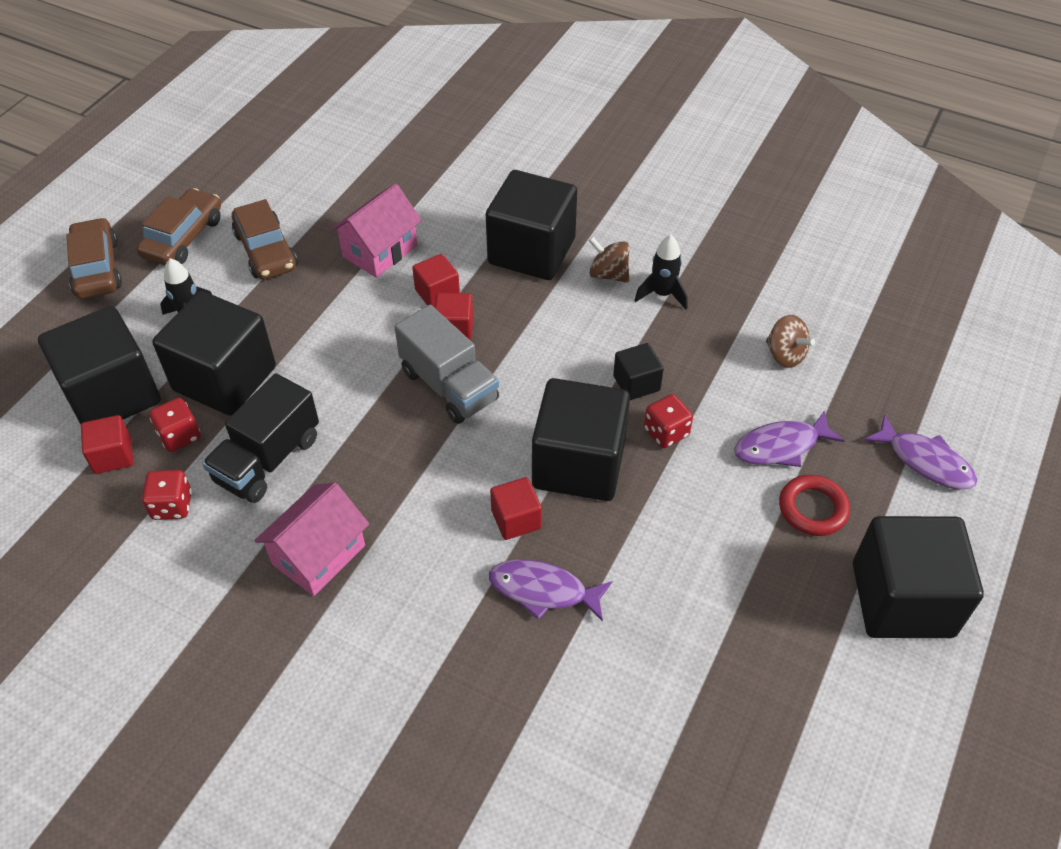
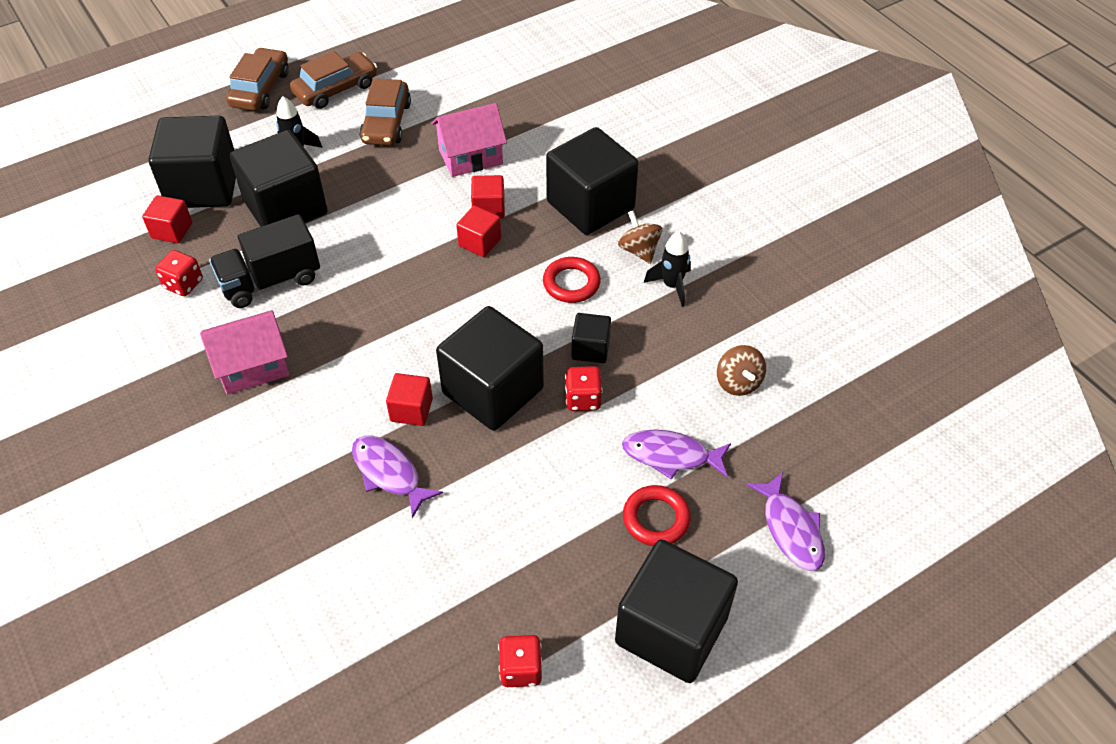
camera: 30 degrees right, 0 degrees up
(180, 436) = (225, 236): red dice -> red dice (521, 669)
(449, 386) = (441, 285): grey truck -> none
(571, 331) = (571, 283): none -> red ring

